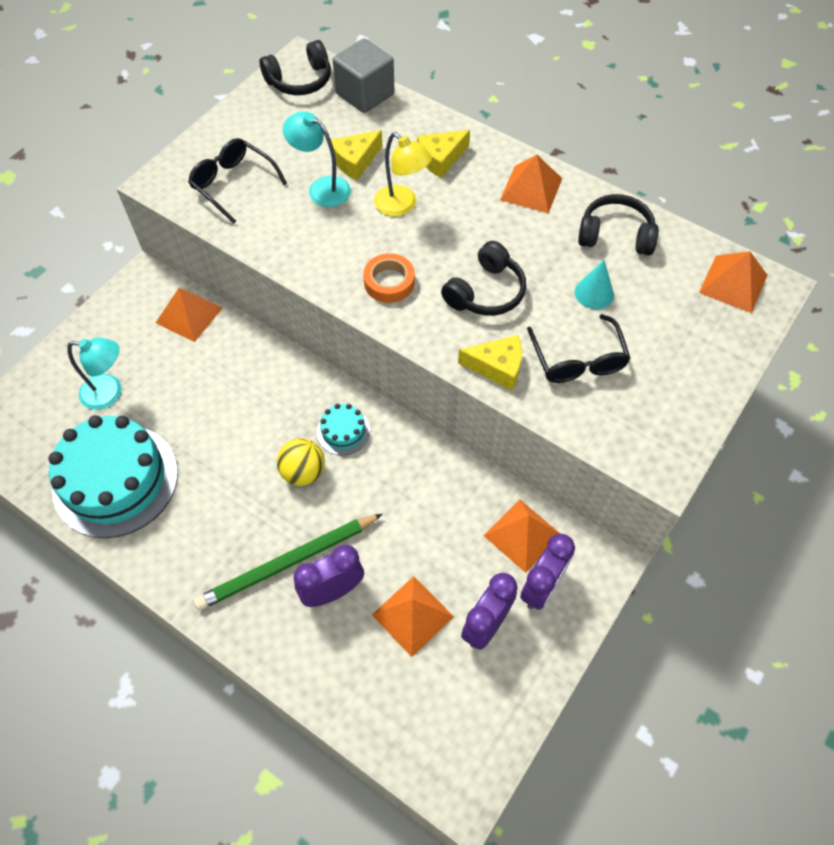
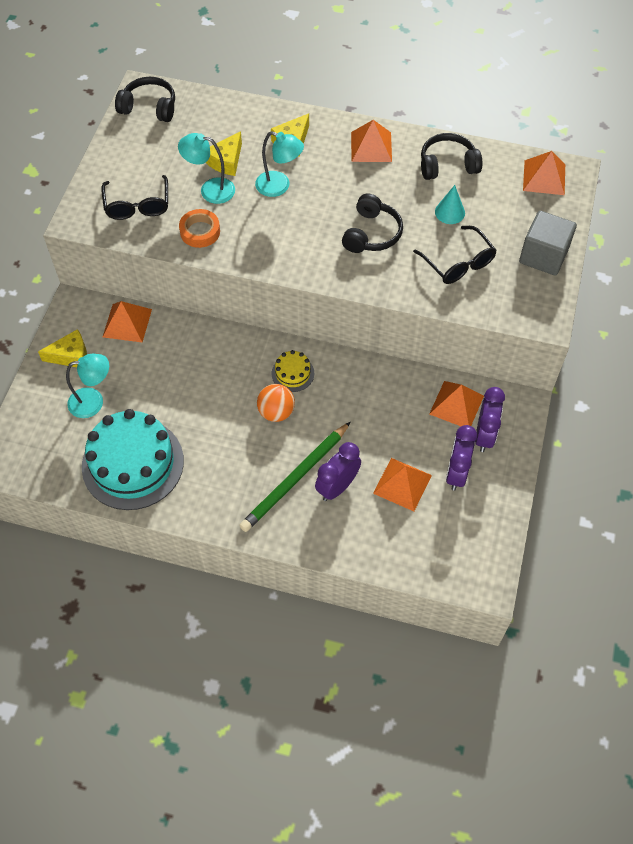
camera: 20 degrees left, 0 degrees up
(233, 184) = (137, 205): black glasses -> black glasses turned 120 degrees counterclockwise
(300, 81) = (149, 107): black headphones -> black headphones turned 120 degrees counterclockwise
(303, 472) = (276, 412): yellow ball -> orange ball
(343, 431) = (293, 373): turquoise cake -> yellow cake
(365, 94) = (208, 105): grey cube -> grey cube (543, 256)
(389, 282) = (297, 247): orange tape -> orange tape (200, 231)
(402, 206) = (279, 186): yellow lamp -> turquoise lamp
(497, 367) = (403, 285): yellow cheese -> yellow cheese (71, 355)

